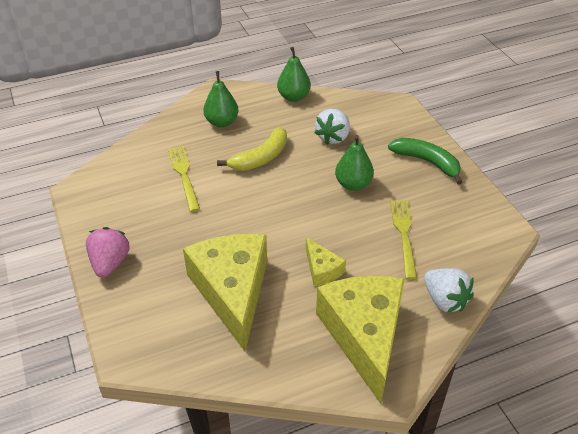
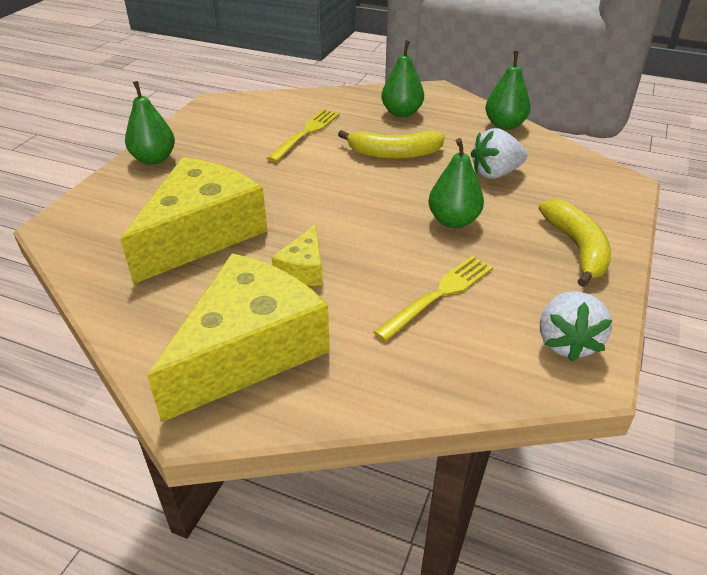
camera: 45 degrees right, 5 degrees down
(110, 263) = (154, 159): pink strawberry -> green pear
(427, 162) = (577, 248): green banana -> yellow banana
(444, 300) = (386, 385): white strawberry -> white strawberry (567, 342)

